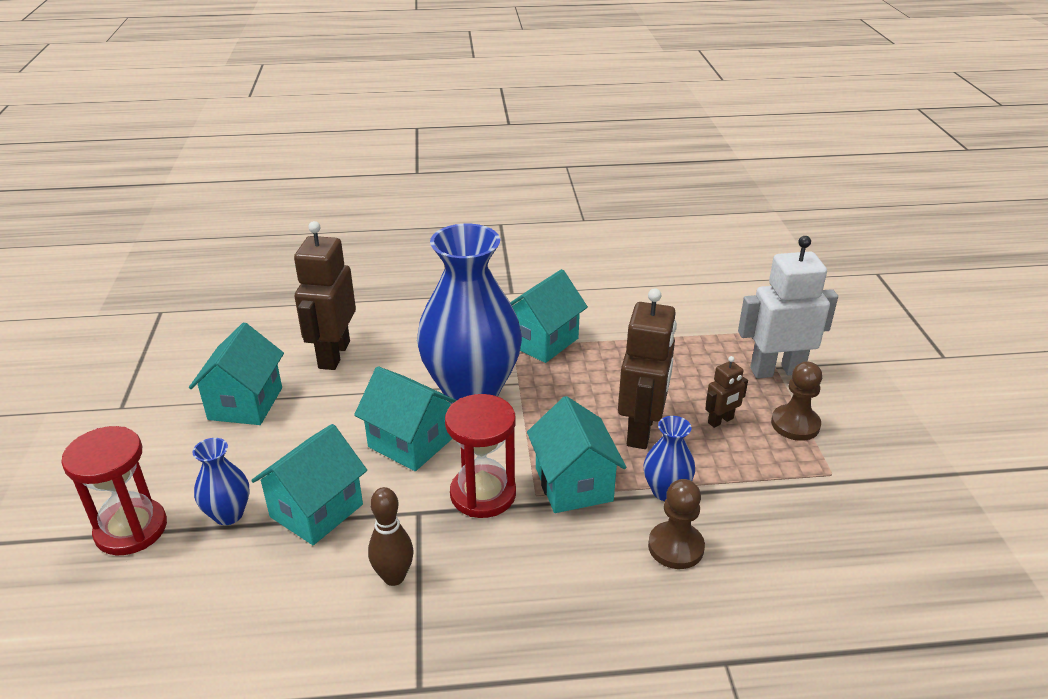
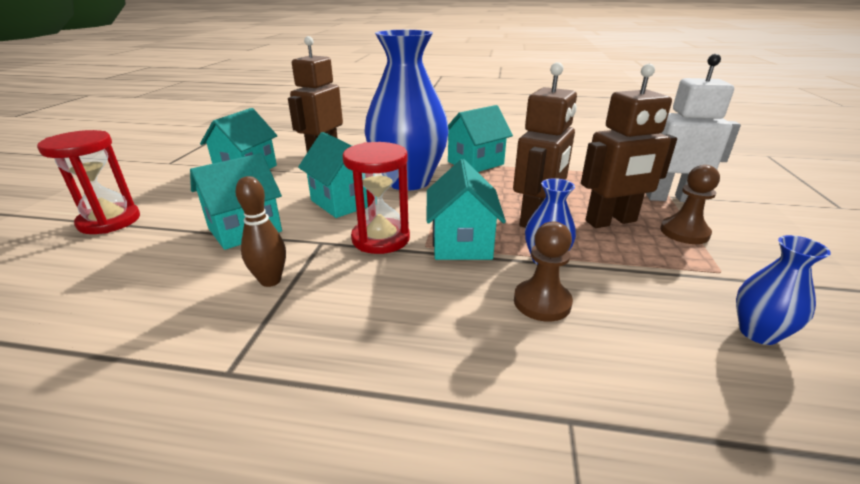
camera: 15 degrees right, 5 degrees down
(228, 514) = (181, 223): blue vase -> blue vase (758, 333)
(721, 421) = (611, 221): brown robot -> brown robot, size x2.05

